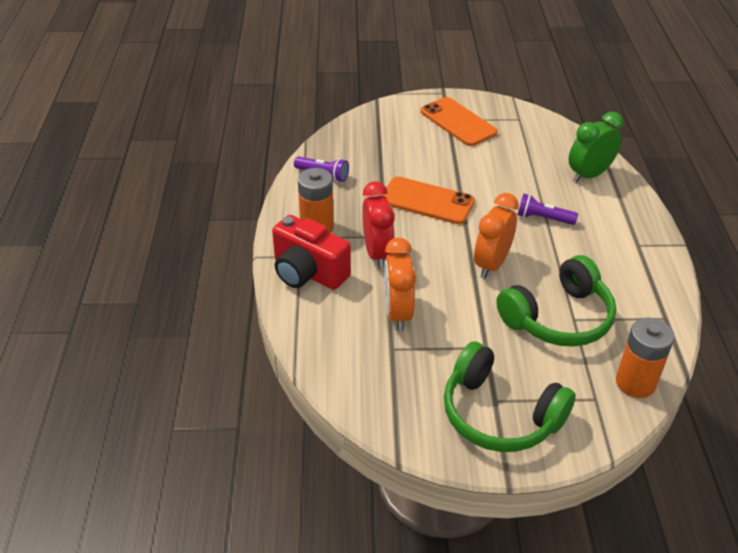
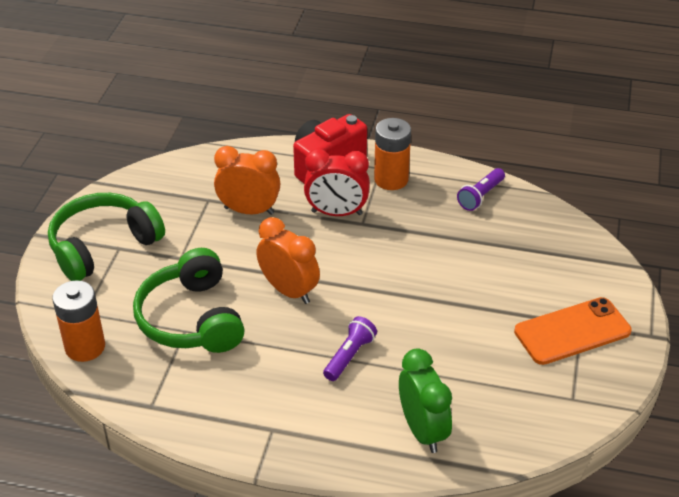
camera: 105 degrees right, 0 degrees up
(427, 201) = (411, 266): orange phone -> none

